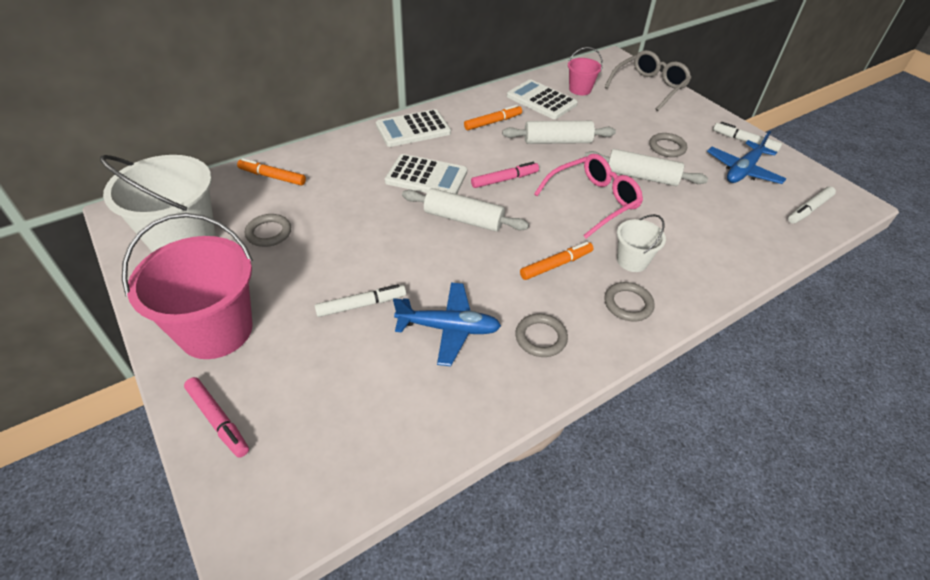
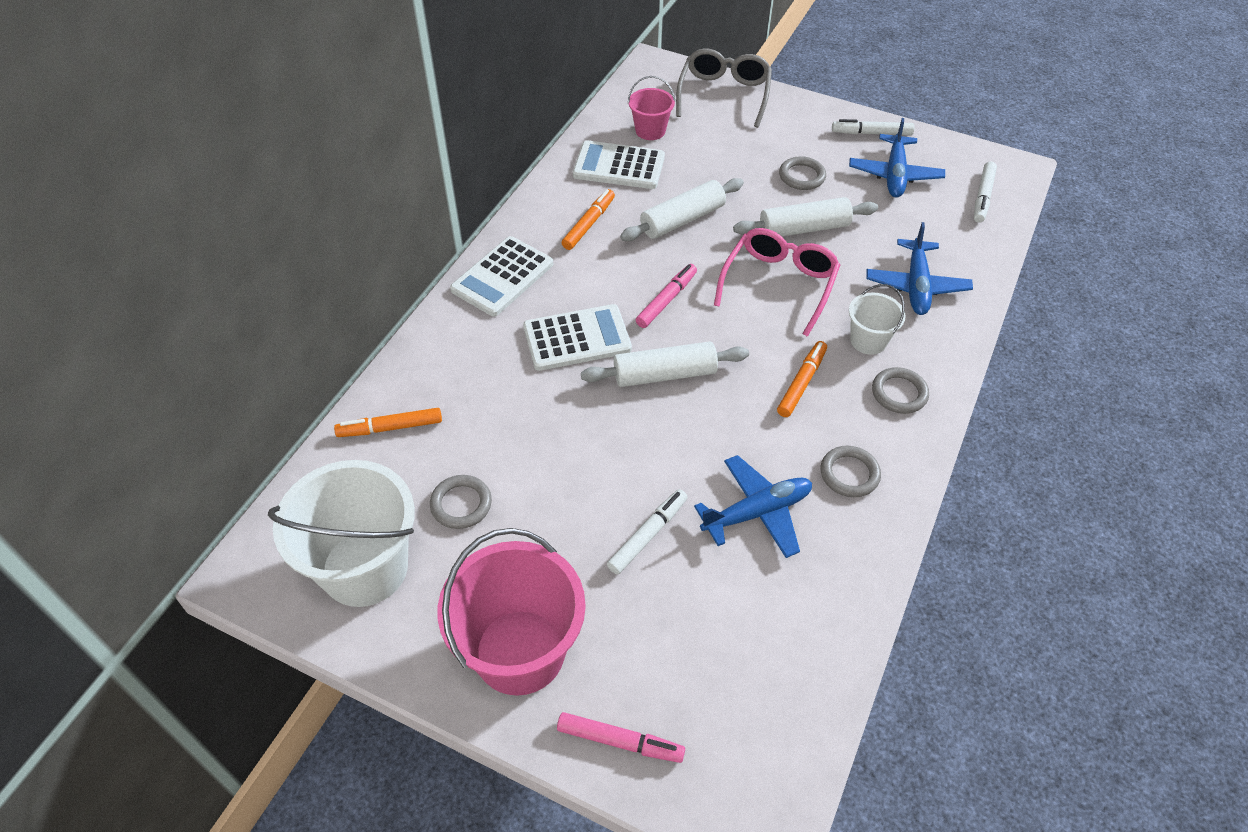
camera: 30 degrees left, 5 degrees up
(702, 242) = (916, 285): none -> blue plane

